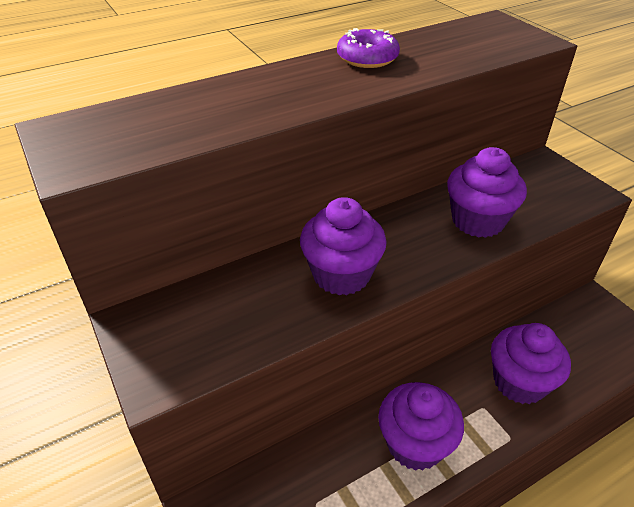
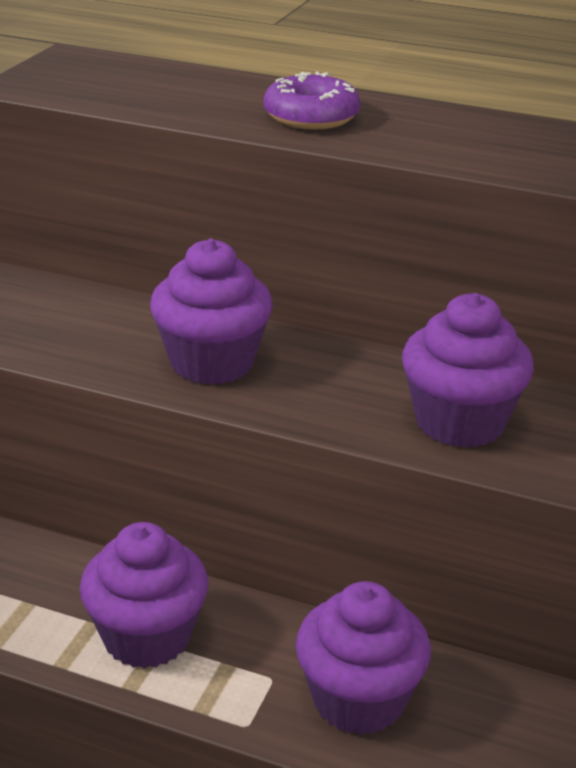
camera: 50 degrees right, 10 degrees down
(367, 58) = (471, 126): purple donut -> purple donut (311, 117)

